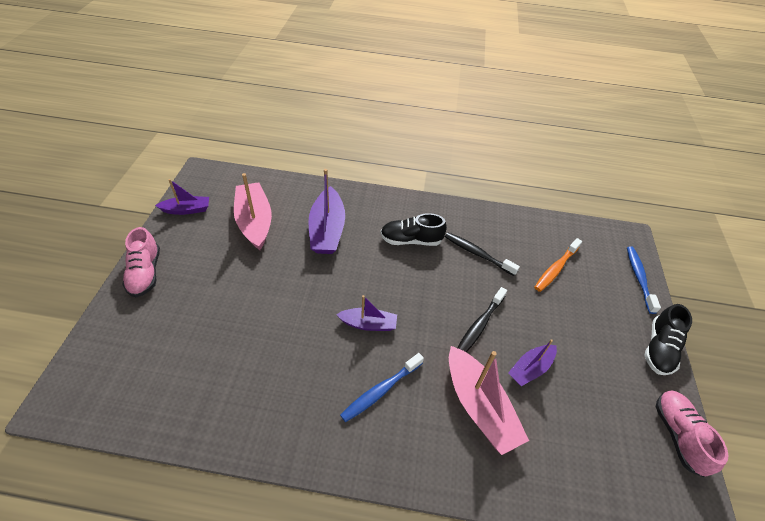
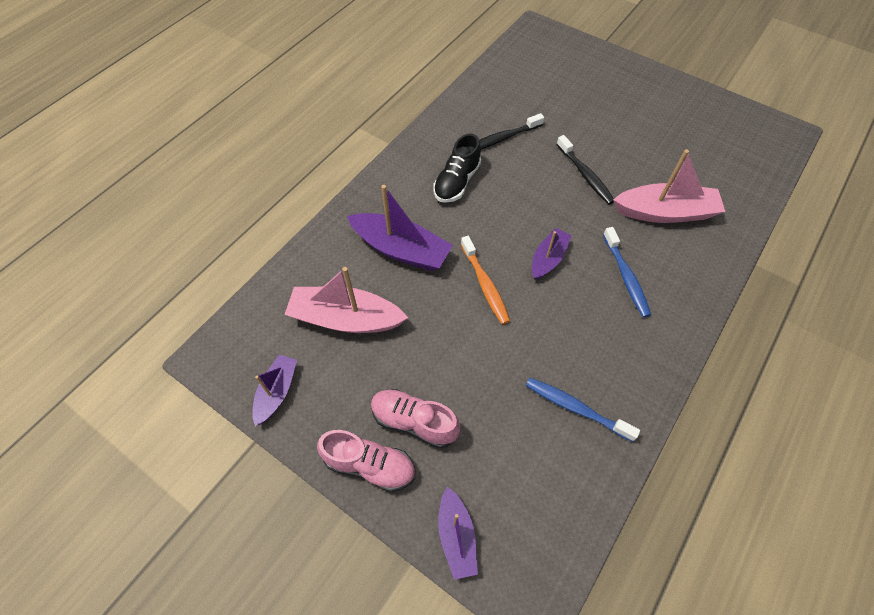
camera: 60 degrees left, 10 degrees up
(530, 368) = (642, 162): purple boat -> purple boat (456, 536)
(555, 269) = (547, 93): orange toothbrush -> orange toothbrush (485, 285)
(639, 278) = (582, 48): blue toothbrush -> blue toothbrush (576, 408)
(659, 348) = (653, 76): black shoe -> none
(678, 435) = (726, 107): pink shoe -> pink shoe (414, 422)

